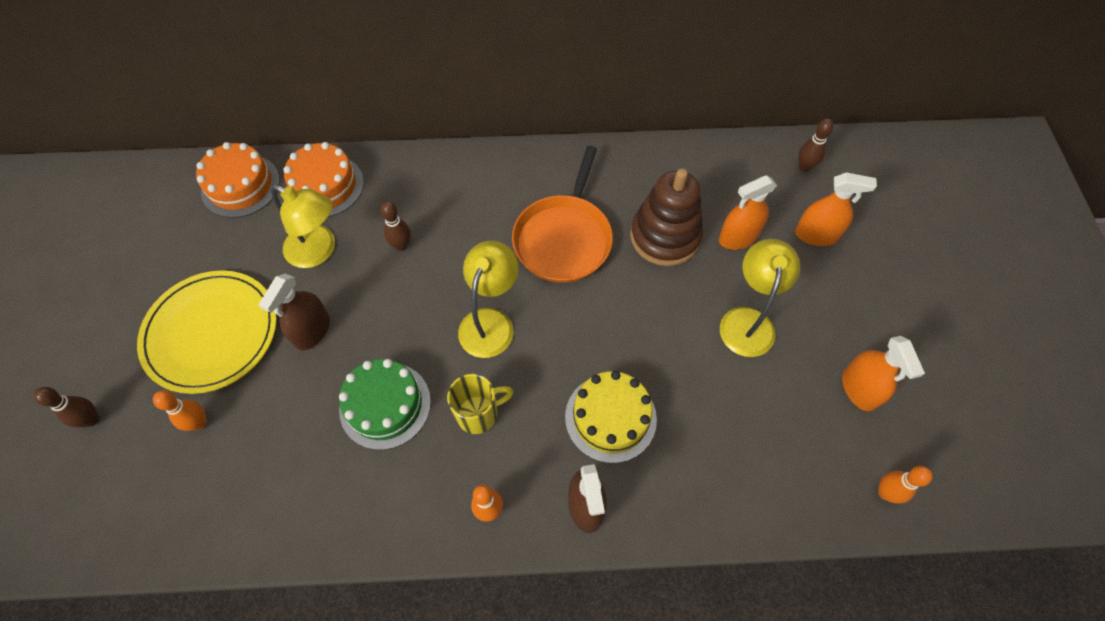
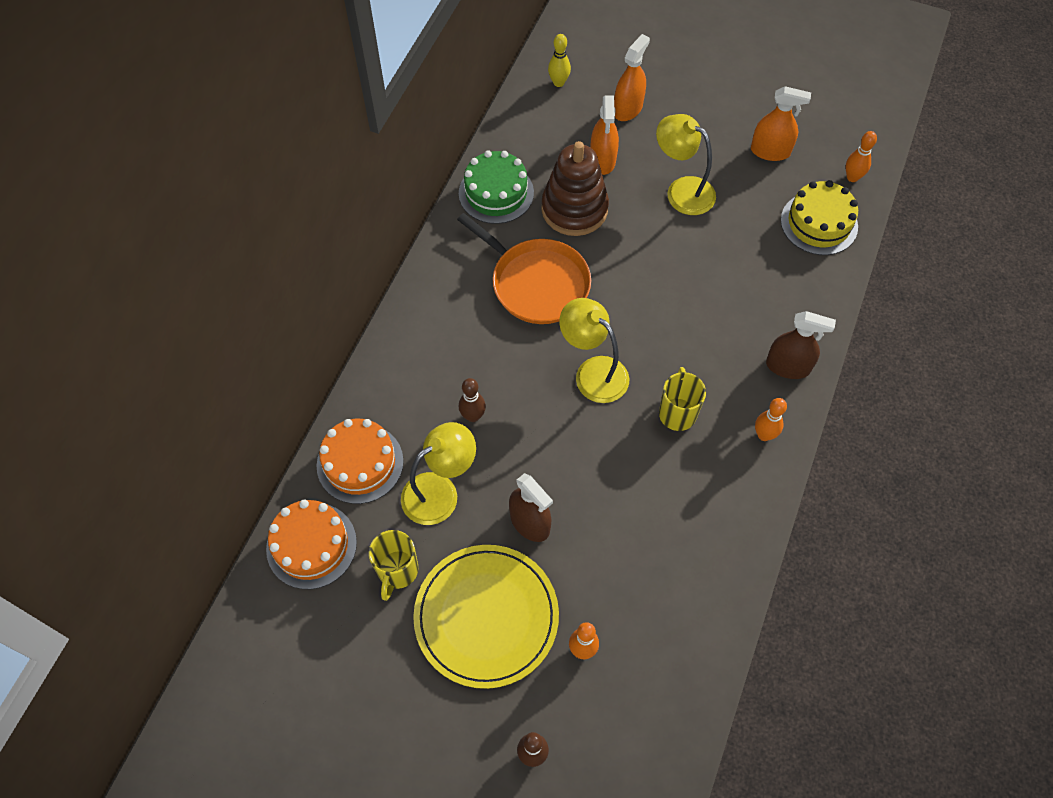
camera: 65 degrees left, 0 degrees up
(235, 251) = (397, 571): none -> yellow mug
(385, 405) = (636, 483): green cake -> green cake (496, 193)
(610, 417) = (722, 319): yellow cake -> yellow cake (819, 223)
(804, 167) = (558, 83): brown bowling pin -> yellow bowling pin

